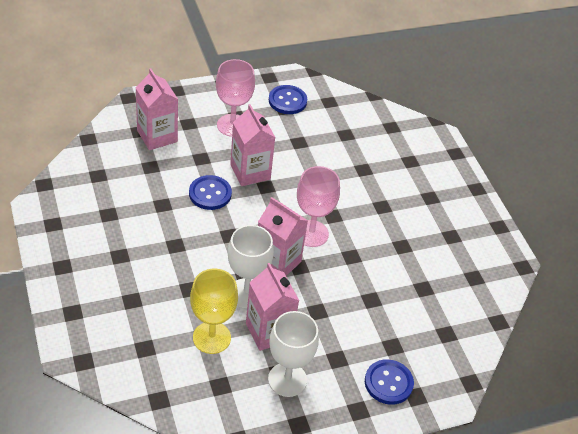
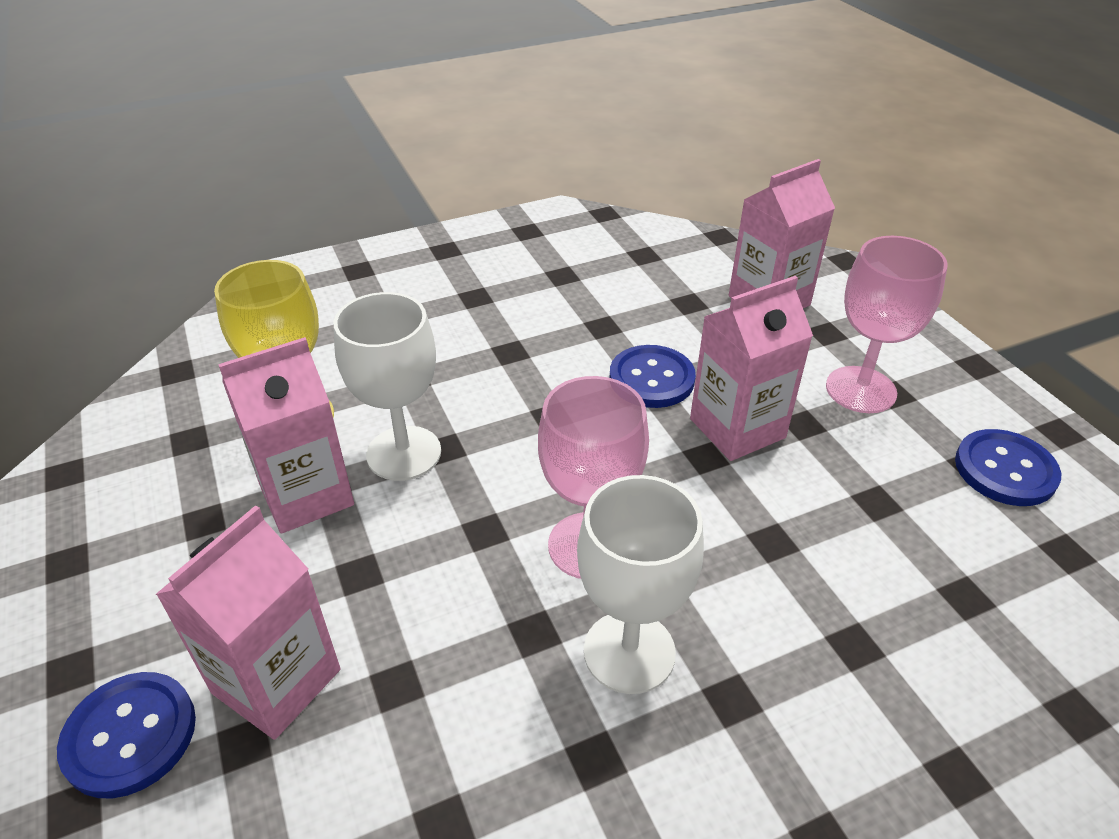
camera: 90 degrees right, 5 degrees down
(277, 262) = (491, 493): pink carton -> pink carton (276, 681)
(287, 379) = (182, 534): white goblet -> white goblet (629, 652)

